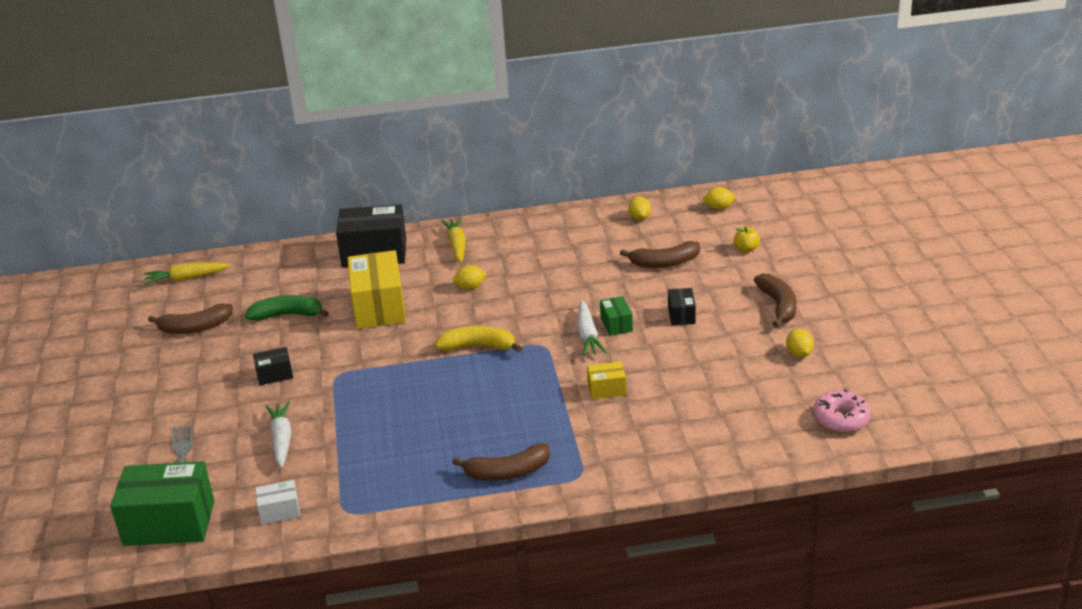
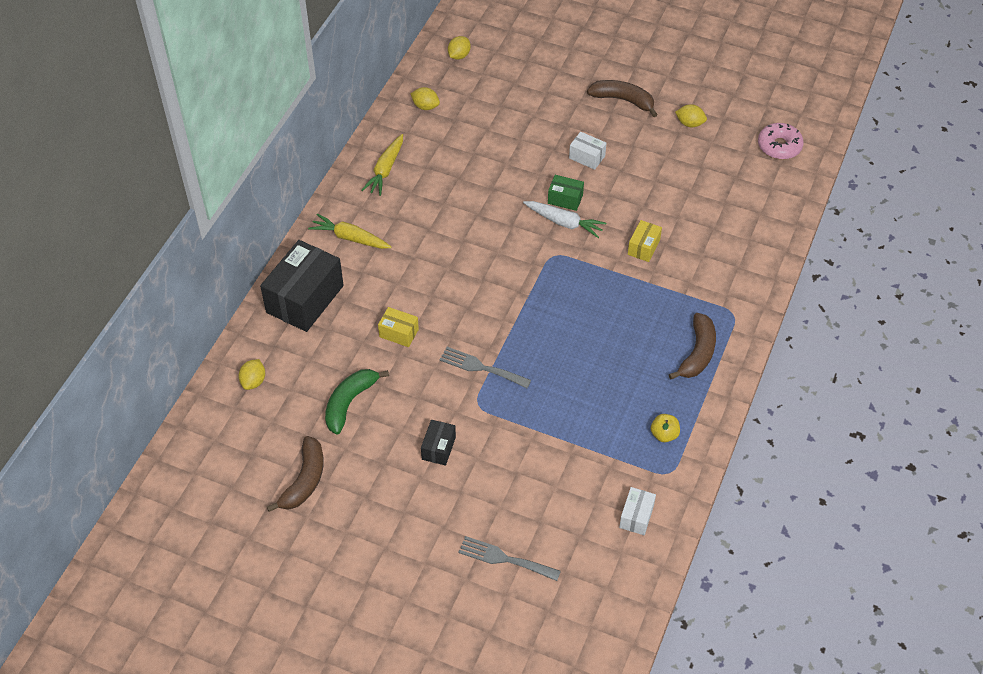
camera: 60 degrees left, 20 degrees up
(169, 523) = (594, 600): green box -> none
(186, 278) = (205, 457): yellow carrot -> yellow carrot (385, 170)
(282, 439) = (540, 479): white carrot -> none
(378, 360) = (480, 367): none -> grey fork
(379, 307) = (399, 333): yellow box -> yellow box, size x0.48
(470, 287) = (426, 259): yellow lemon -> yellow lemon (253, 381)
(478, 347) = (519, 295): yellow banana -> none
(664, 263) = (506, 128): brown banana -> none
(681, 315) = (587, 157): black box -> white box
(746, 249) = (533, 74): yellow apple -> yellow apple (664, 434)

